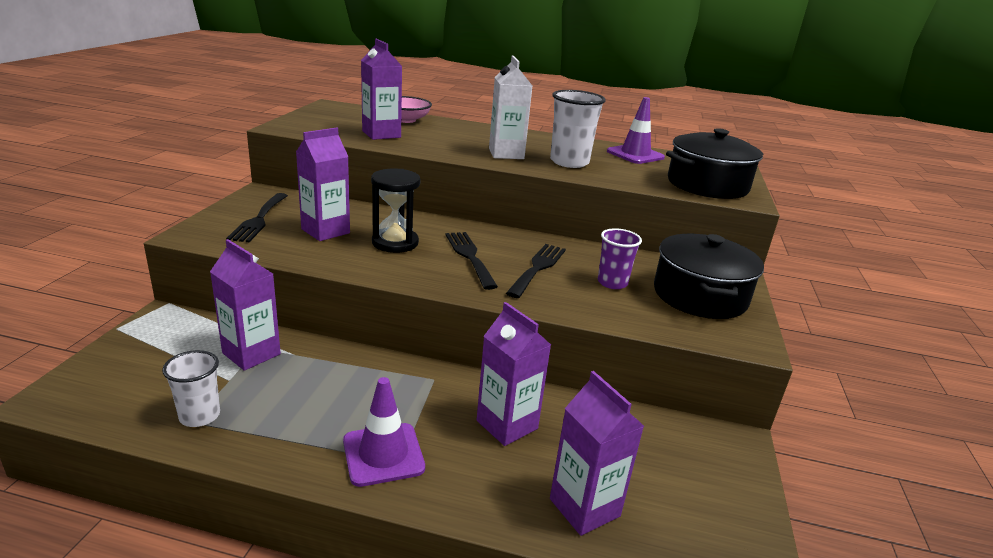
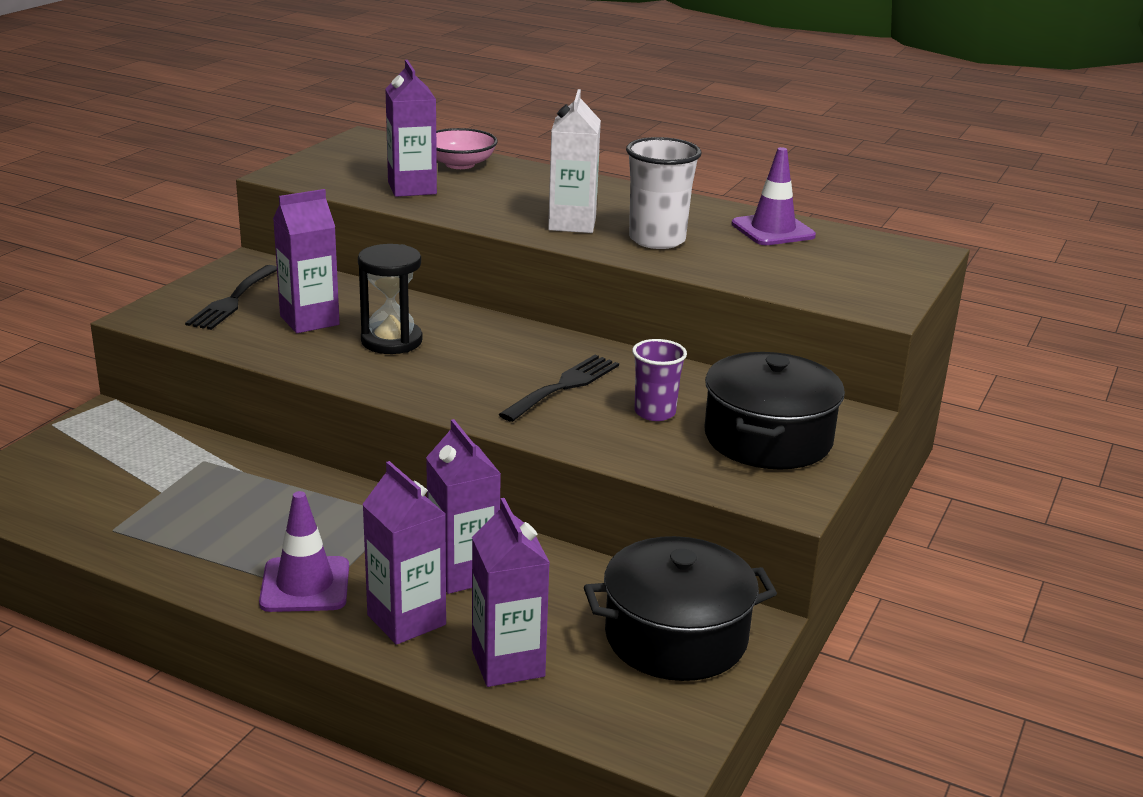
camera: 15 degrees right, 0 degrees up
(199, 416) = (121, 525): white cup -> none
(251, 354) = (194, 466): purple carton -> purple carton (406, 620)
(469, 256) = (480, 365): black fork -> none
(707, 185) = (842, 283): black pot -> black pot (676, 637)

